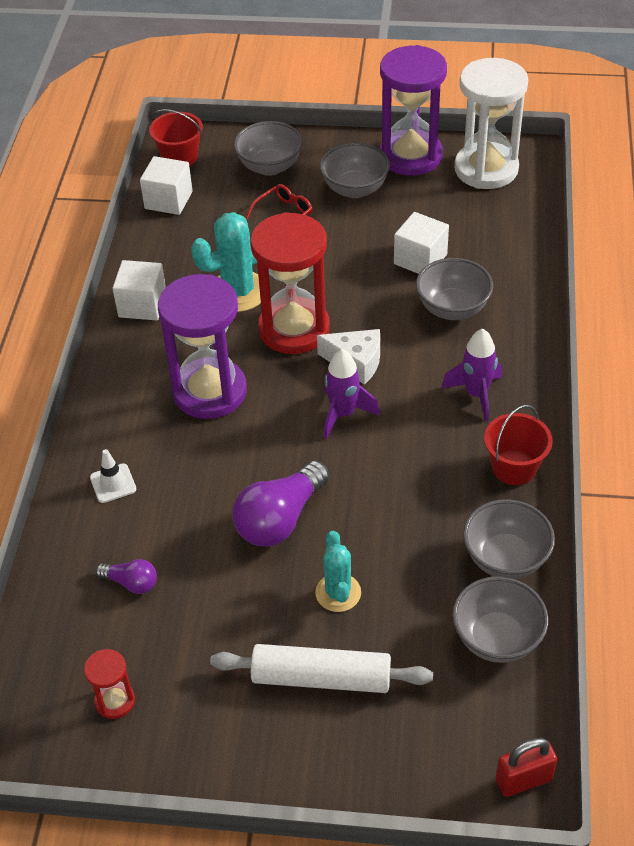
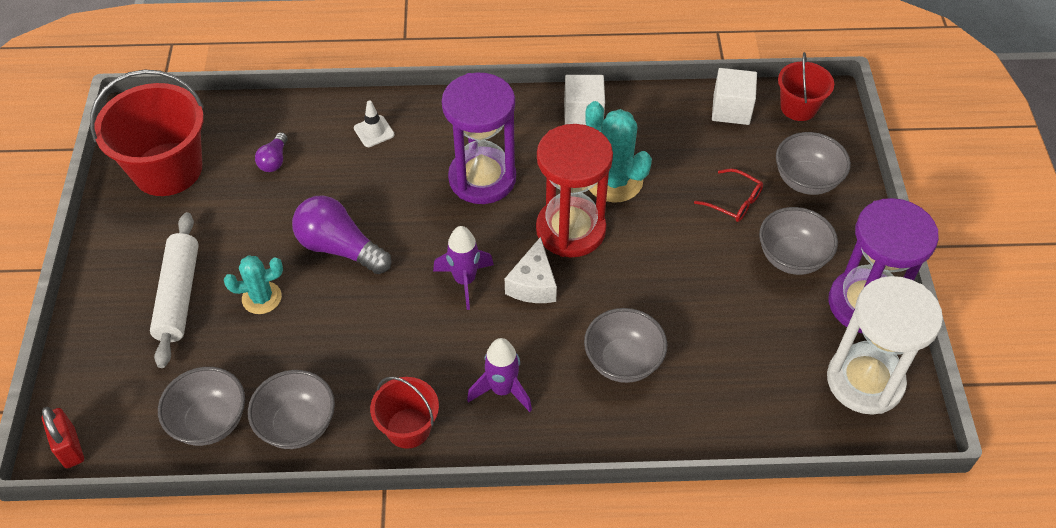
camera: 80 degrees right, 5 degrees up
(115, 701) = (167, 169): red hourglass -> red bucket
(420, 259) = (693, 326): white cube -> none

